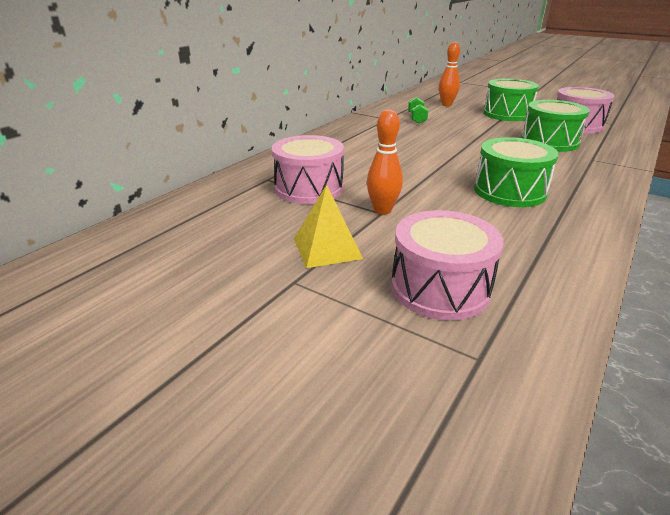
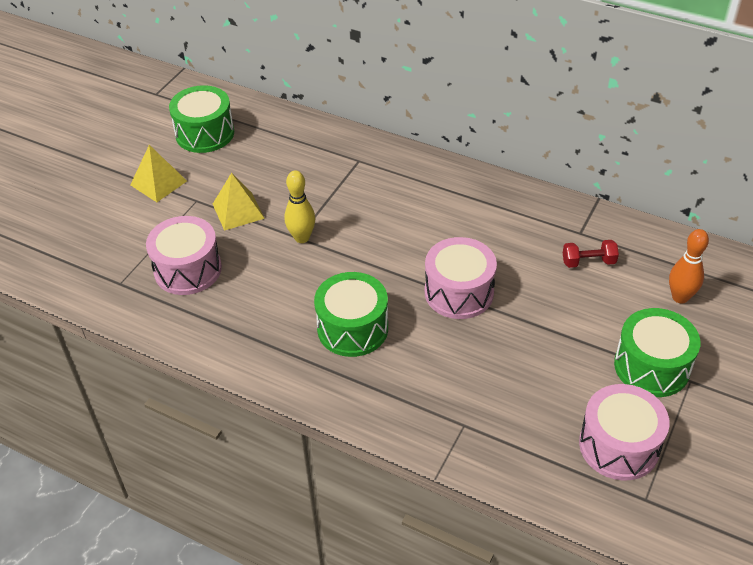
camera: 85 degrees right, 15 degrees up
(234, 320) = (158, 183): none -> yellow pyramid
(309, 188) = (341, 189): pink drum -> pink drum (459, 292)
(382, 210) = (302, 238): orange bowling pin -> yellow bowling pin
(417, 119) = (588, 262): green dumbbell -> red dumbbell
(549, 142) = (524, 393): green drum -> green drum (205, 133)

